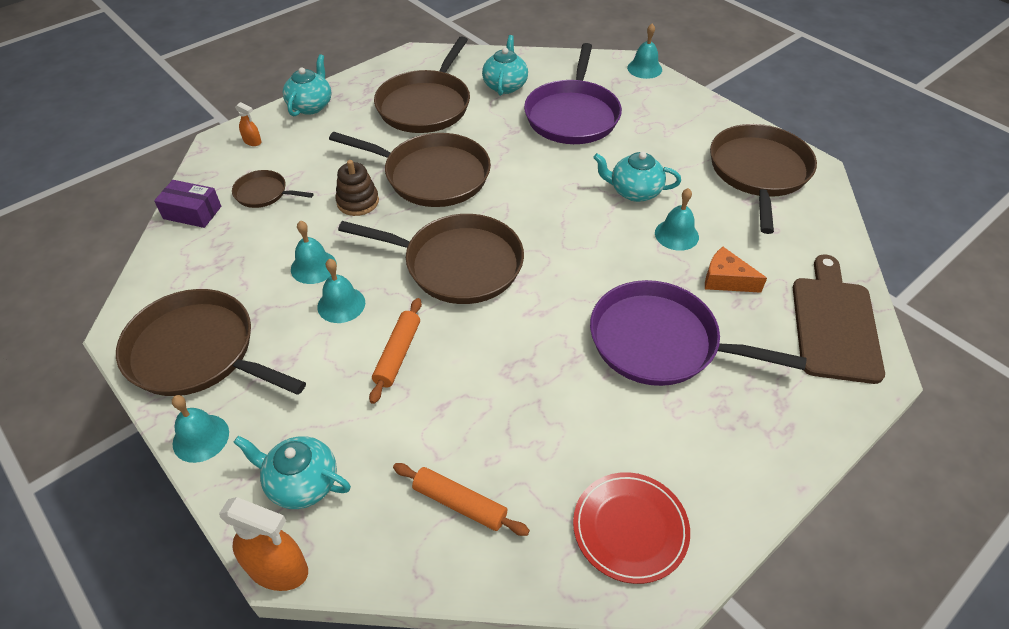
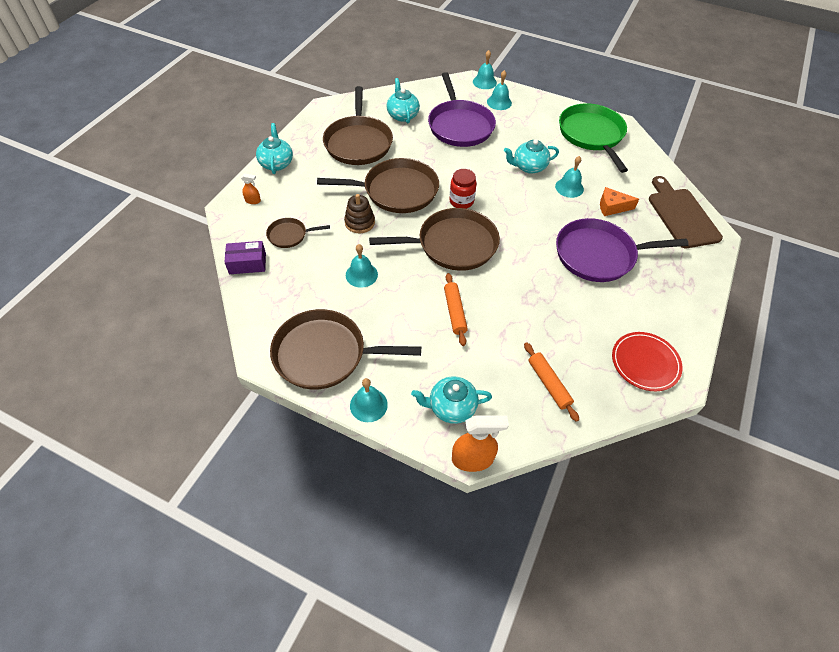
camera: 25 degrees left, 5 degrees up
(341, 304) = (397, 293): turquoise bell -> turquoise bell (499, 102)
(460, 503) = (549, 384): orange rolling pin -> orange rolling pin turned 60 degrees clockwise
(508, 211) = (461, 201): none -> red jar
(759, 172) = (592, 135): brown pan -> green pan

